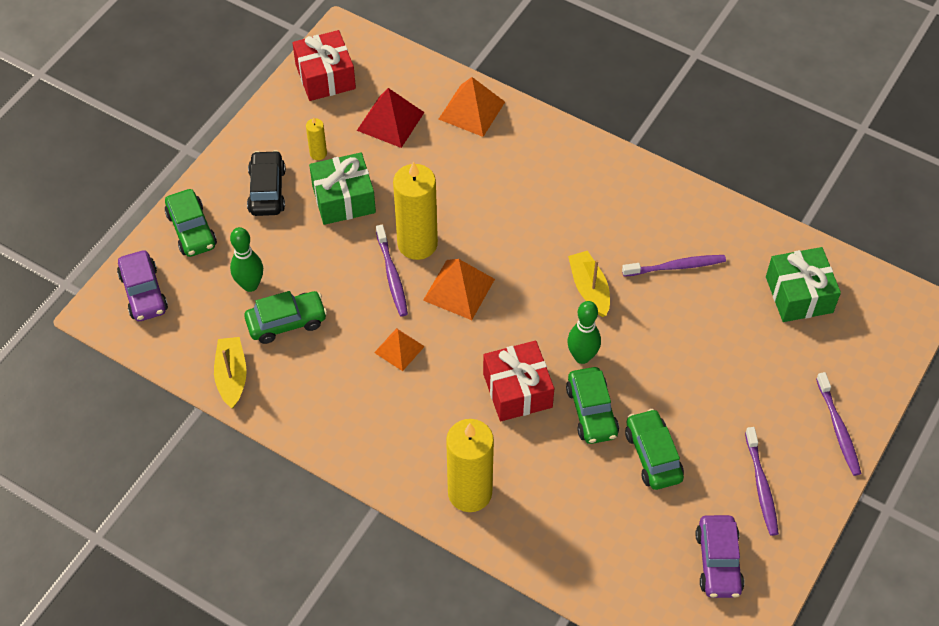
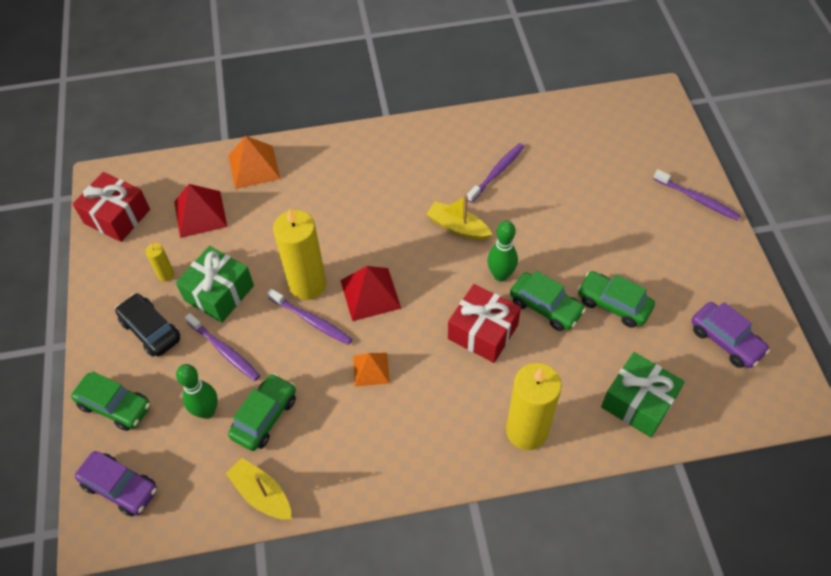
camera: 40 degrees left, 0 degrees up
(459, 289) = (370, 294): orange pyramid -> red pyramid
(761, 486) = (696, 270): purple toothbrush -> purple toothbrush (225, 351)
(799, 294) = (587, 136): green gift -> green gift (638, 402)

